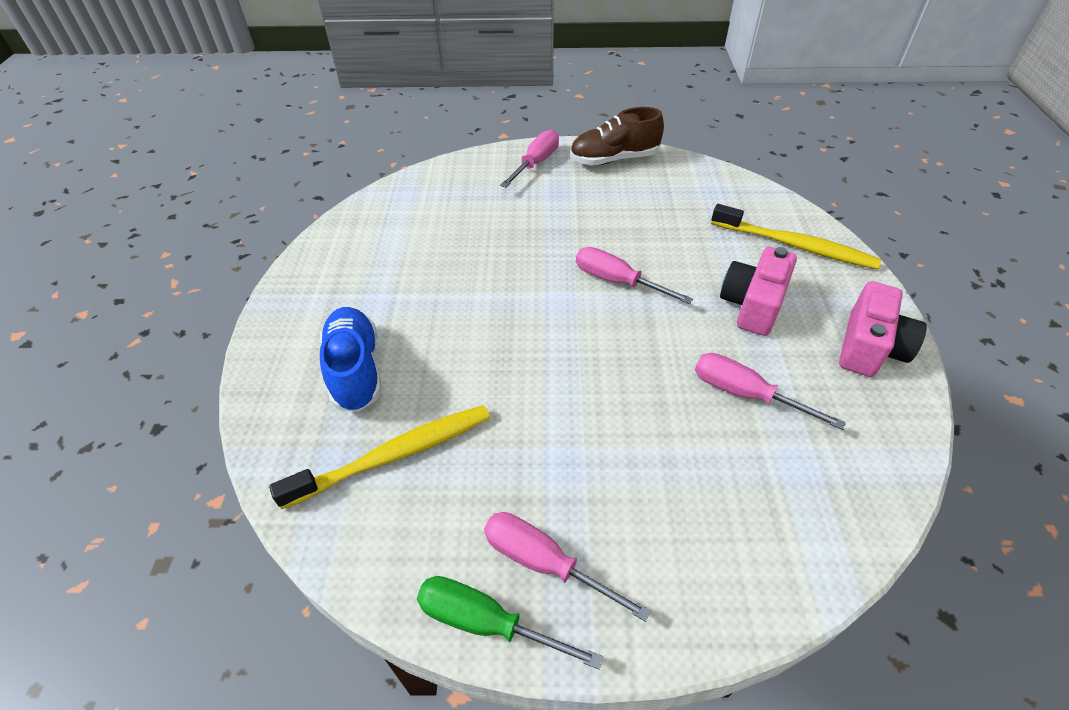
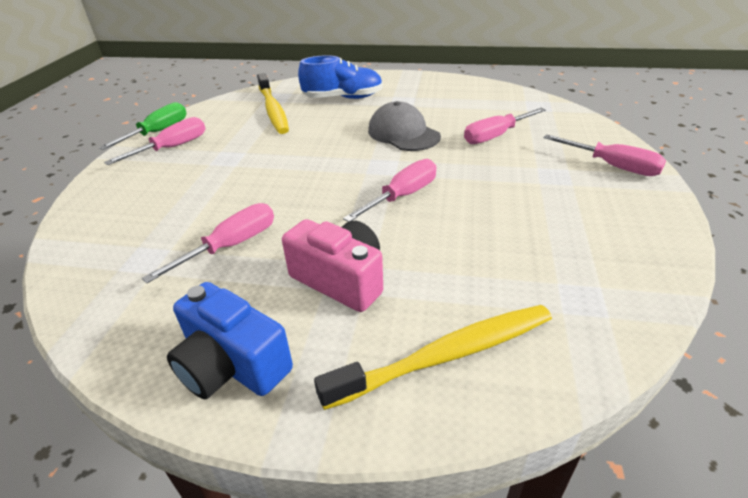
camera: 100 degrees right, 10 degrees down
(478, 293) = (403, 133): none -> grey cap
(482, 224) = (495, 136): none -> pink screwdriver
(614, 159) = (642, 219): brown shoe -> none
(795, 245) = (446, 355): yellow toothbrush -> yellow toothbrush turned 150 degrees counterclockwise
(869, 347) = (232, 365): pink camera -> blue camera

